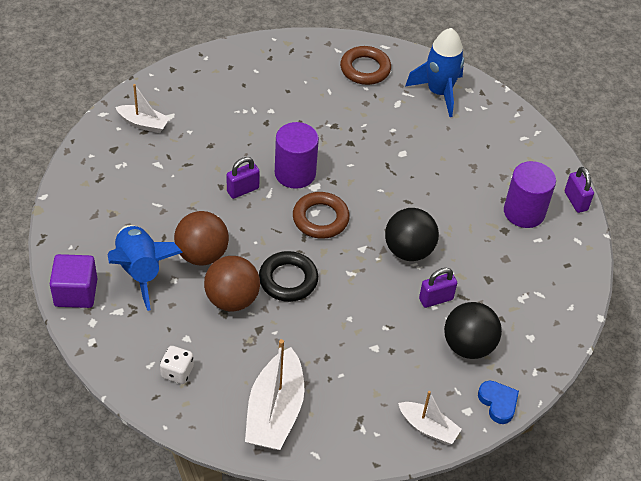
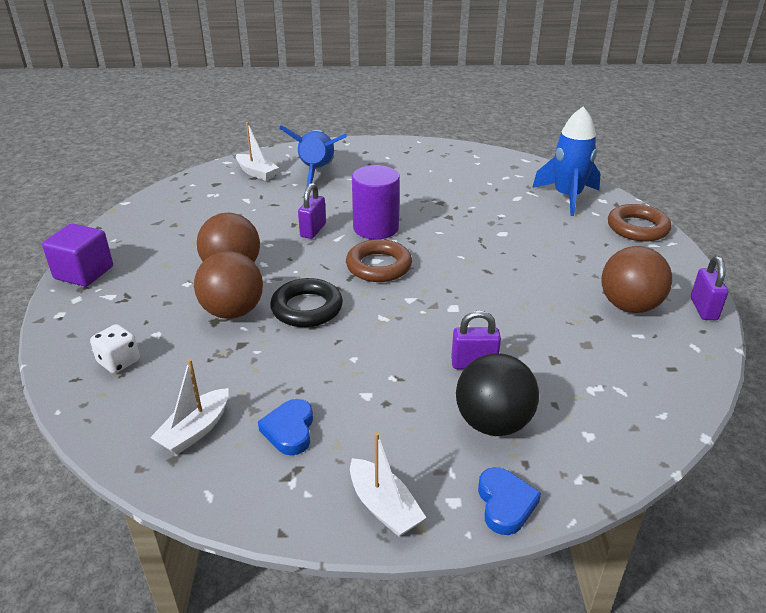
camera: 25 degrees right, 15 degrees down
(140, 271) = (160, 269): blue rocket -> blue rocket (317, 172)
(243, 190) = (313, 230): purple padlock -> purple padlock turned 60 degrees counterclockwise
(275, 411) = (195, 430): white boat -> white boat, size x0.58
(339, 392) = (289, 430): none -> blue heart
(365, 69) = (496, 171): brown ring -> brown ring (637, 228)
(408, 250) = (464, 312): black ball -> none
(524, 212) = (629, 306): purple cylinder -> brown ball

